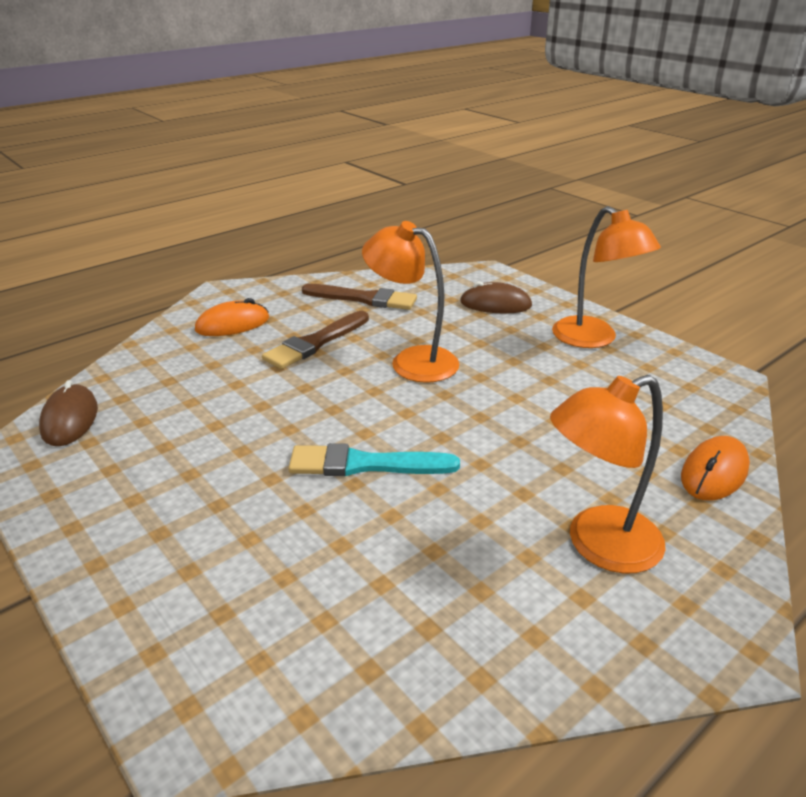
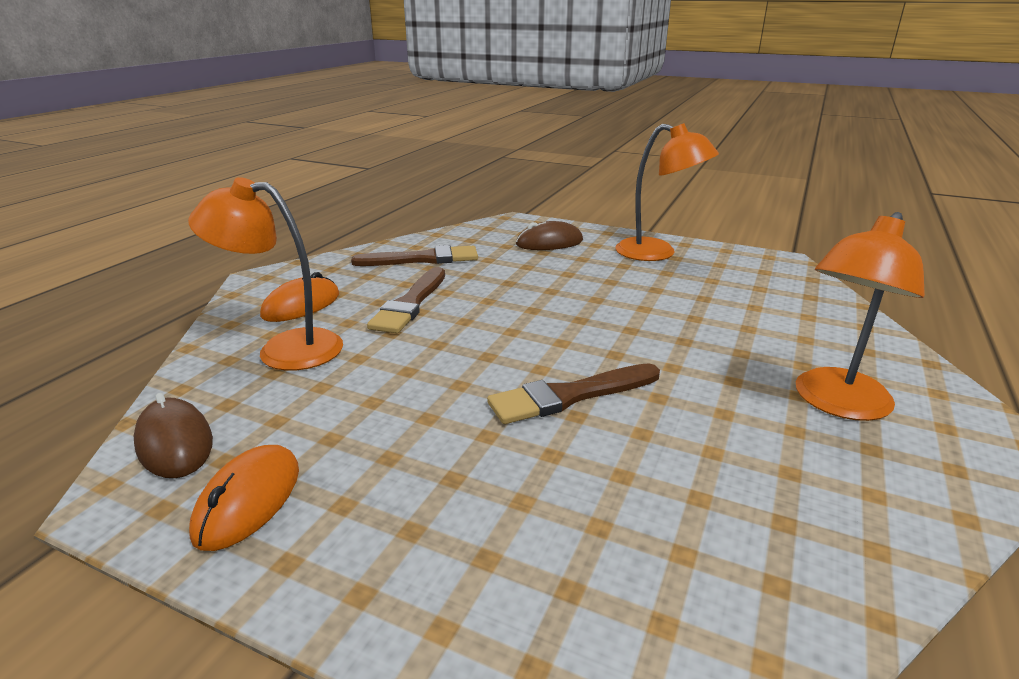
camera: 25 degrees left, 5 degrees down
(365, 464) = (569, 396): turquoise brush -> brown brush
(412, 361) = (522, 299): orange lamp -> orange lamp (284, 349)
(714, 472) = (850, 326): orange mouse -> orange mouse (248, 500)

